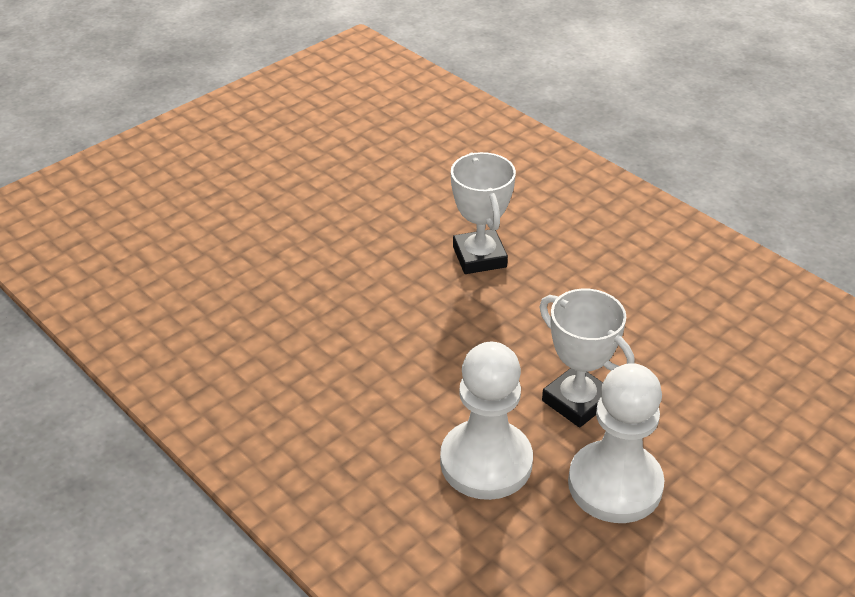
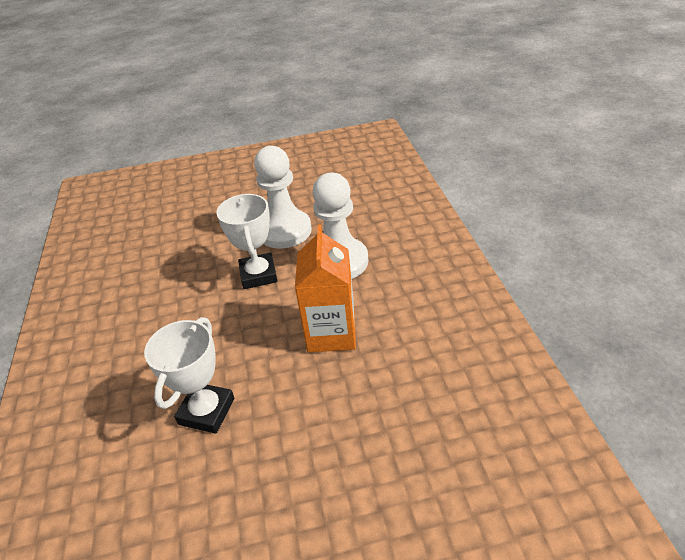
camera: 145 degrees left, 0 degrees up
(419, 365) = (331, 333): none -> orange carton

